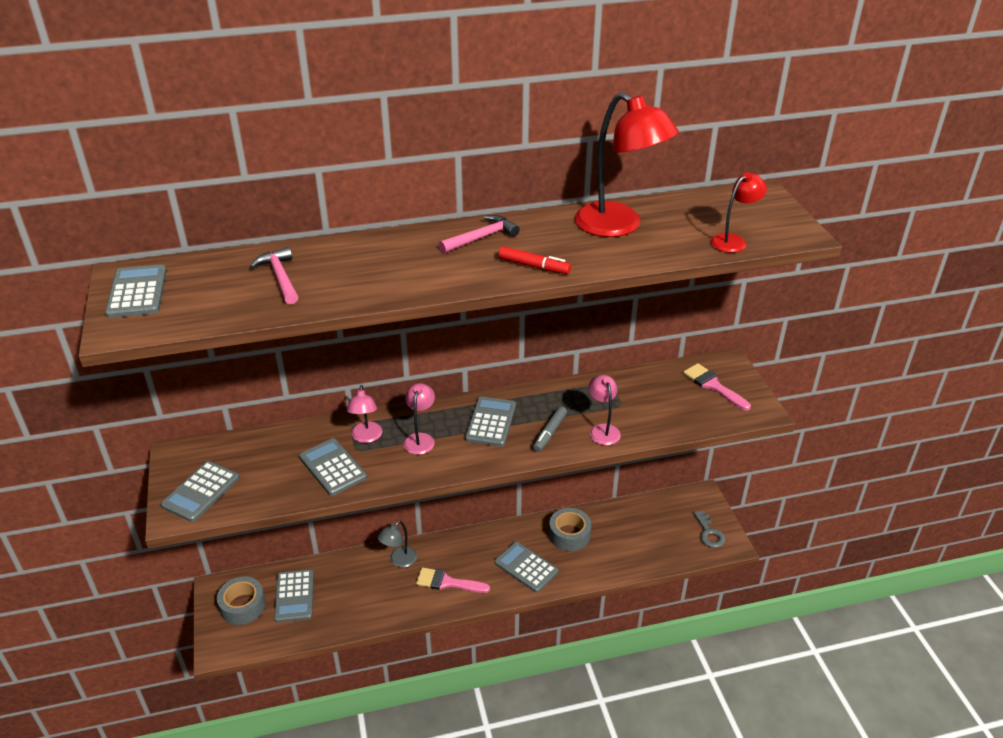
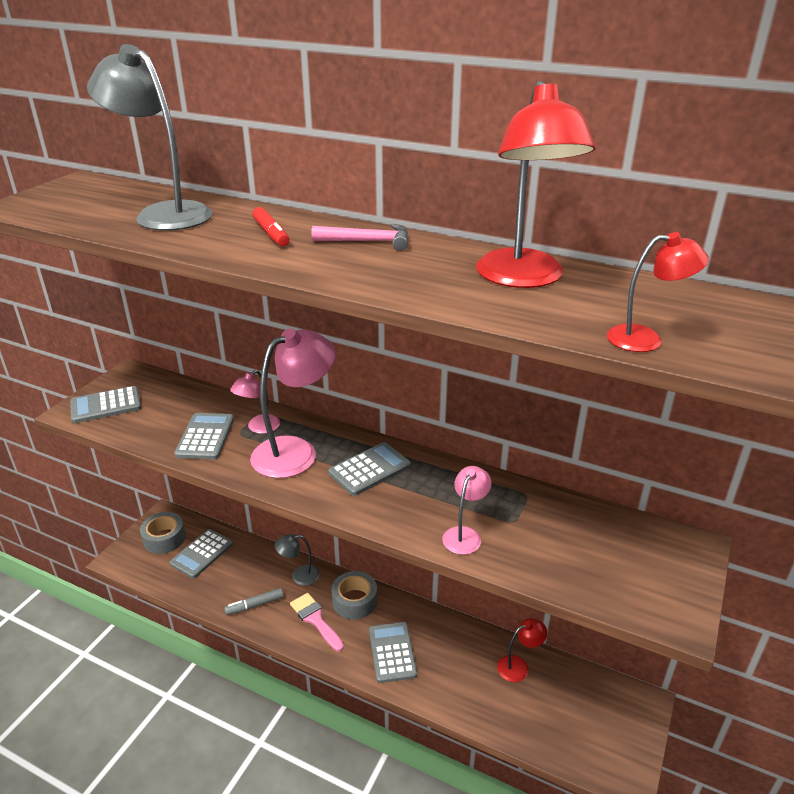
camera: 40 degrees right, 5 degrees down
(137, 292) = (66, 191): grey calculator -> none
(280, 277) = (164, 214): pink hammer -> grey lamp
(420, 439) = (295, 451): pink lamp -> pink lamp, size x1.93
(533, 266) = (372, 278): red marker -> red marker (271, 233)
(550, 433) = (410, 508): grey marker -> grey marker (255, 605)
(569, 535) = (462, 649): grey tape -> grey tape (354, 601)
(614, 521) = (519, 666): none -> red lamp
(709, 533) = (613, 747): grey key -> none
(713, 385) = (646, 559): pink brush -> none

